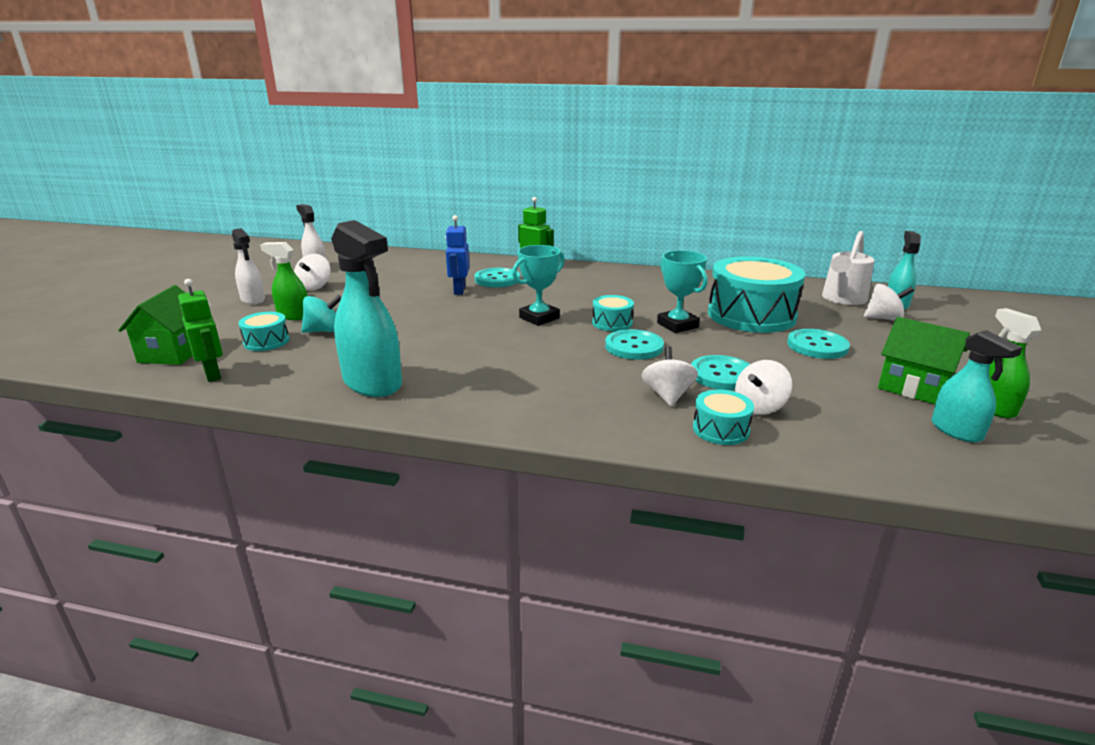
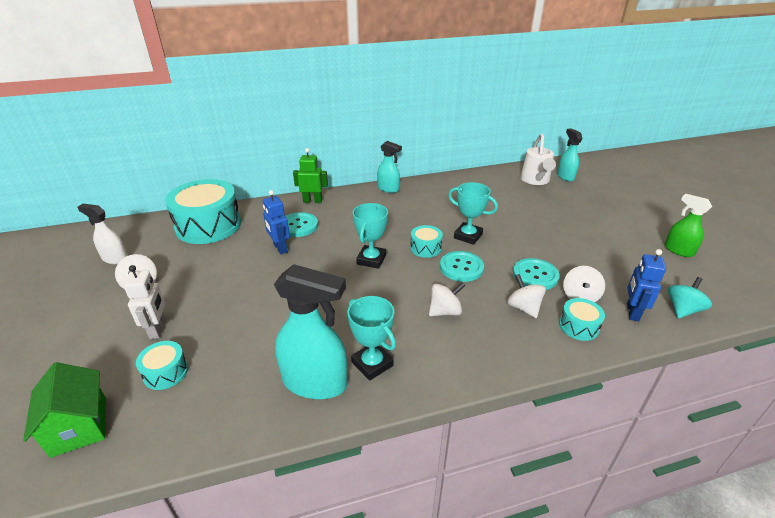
camera: 30 degrees left, 10 degrees up
(213, 374) = (155, 436): green robot -> none
(253, 300) = (92, 322): white spray bottle -> none
(293, 316) = (158, 329): green spray bottle -> white robot
(324, 331) = (208, 338): turquoise spinning top -> turquoise spinning top (682, 309)
(440, 387) = (372, 364): none -> turquoise trophy
(751, 315) = (501, 211): turquoise drum -> turquoise drum (208, 225)
(817, 346) = (560, 228): turquoise button -> none
(820, 440) = (632, 312): none -> blue robot
(884, 319) = (570, 192): white spinning top -> white spinning top (445, 311)
(913, 387) = (634, 248): green house -> none
(956, 431) = (680, 276): turquoise spray bottle -> turquoise spray bottle (388, 189)

